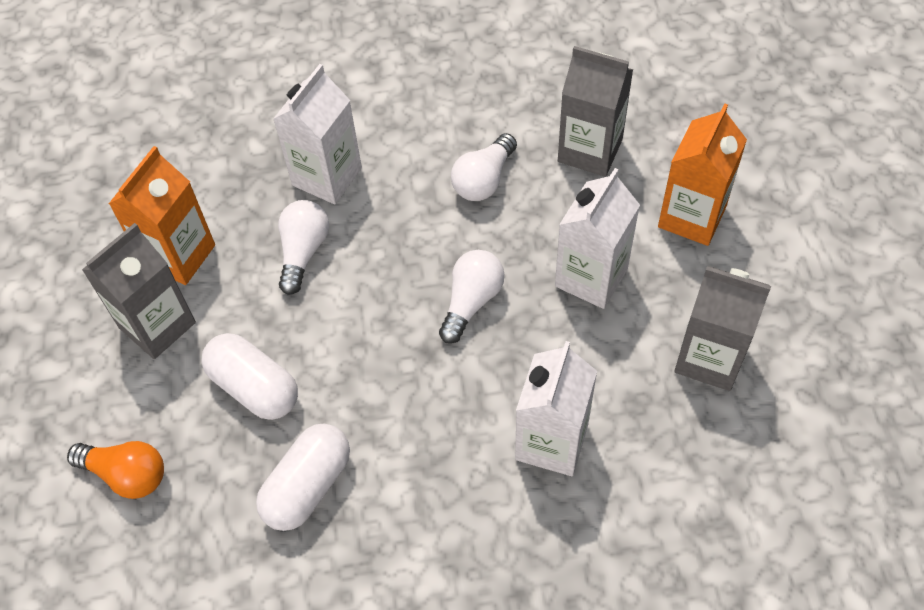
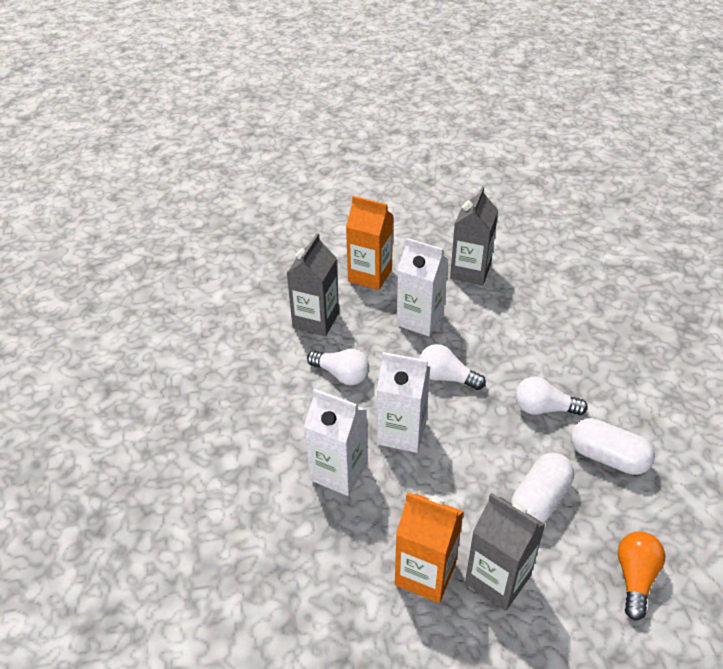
camera: 95 degrees left, 15 degrees down
(303, 252) = (414, 481): white light bulb -> white light bulb (543, 409)
(551, 442) = (541, 337): white carton -> white carton (401, 433)

